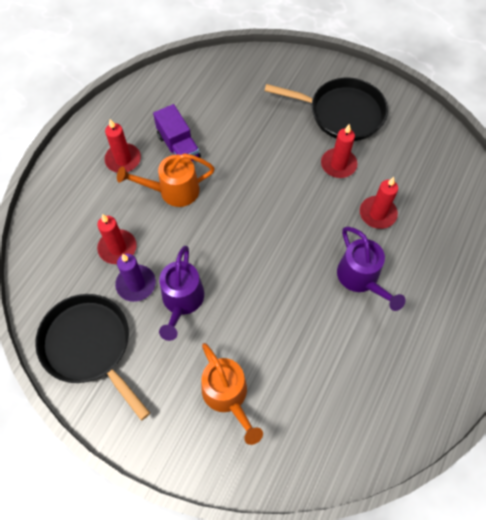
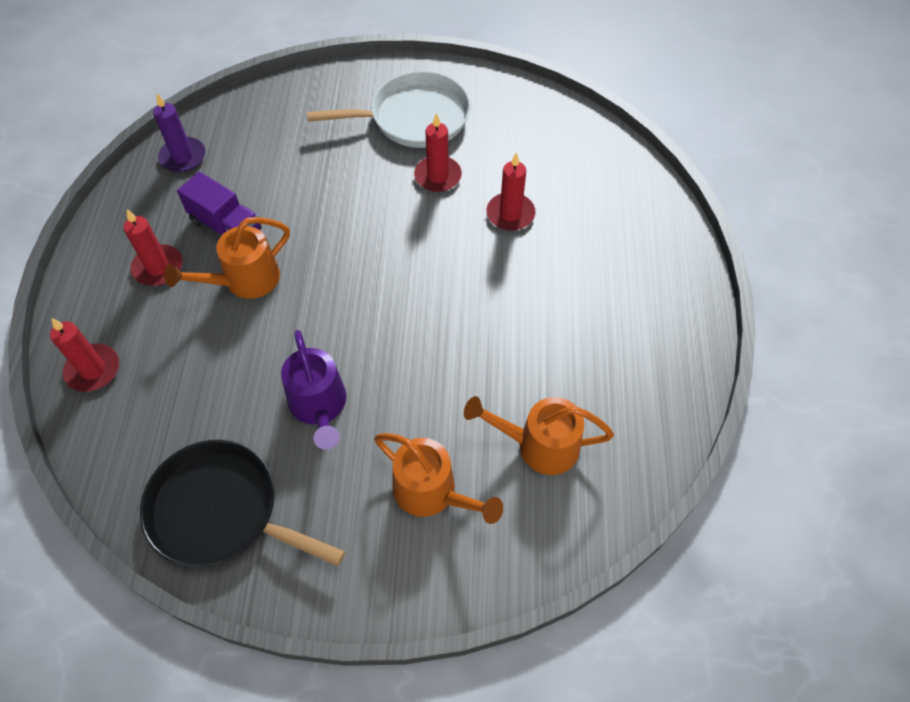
camera: 25 degrees left, 5 degrees down
(117, 248) = (202, 377): red candle -> red candle (93, 370)
(136, 284) = (248, 410): purple candle -> purple candle (183, 157)
(316, 395) = (538, 445): none -> orange watering can
(342, 113) = (414, 117): black pan -> white pan
(361, 279) = (527, 293): purple watering can -> none

